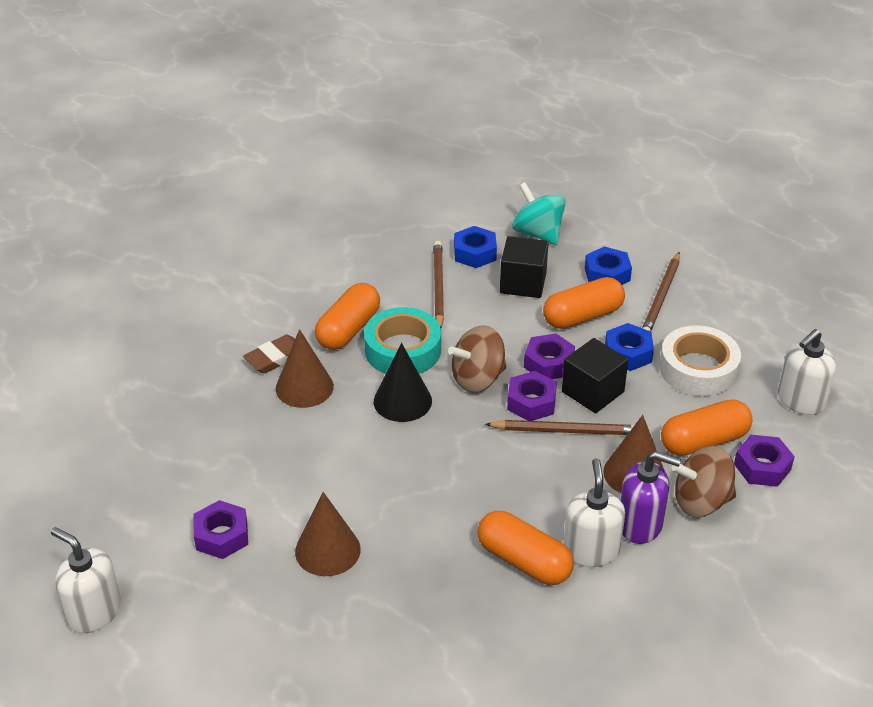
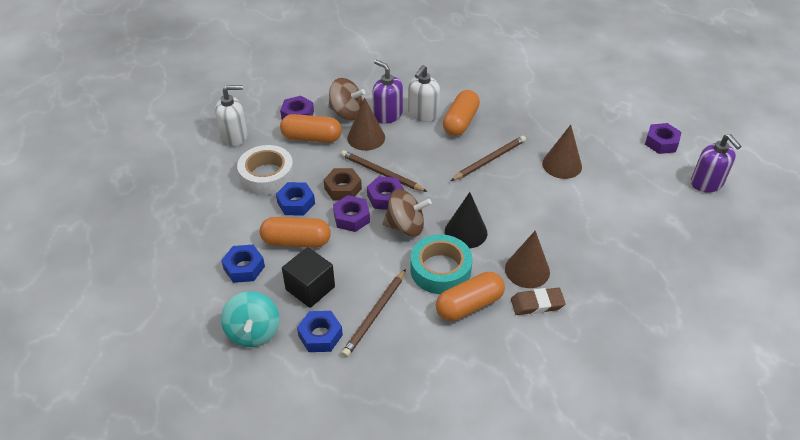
camera: 150 degrees left, 5 degrees up
(94, 612) = (706, 183): white soap dispenser -> purple soap dispenser
(222, 536) = (621, 195): purple nut -> purple nut (661, 143)
(524, 561) = (460, 122): orange capsule -> orange capsule turned 45 degrees clockwise
(592, 392) = (343, 188): black cube -> brown nut
(661, 297) = (230, 232): brown pencil -> brown pencil (489, 160)

